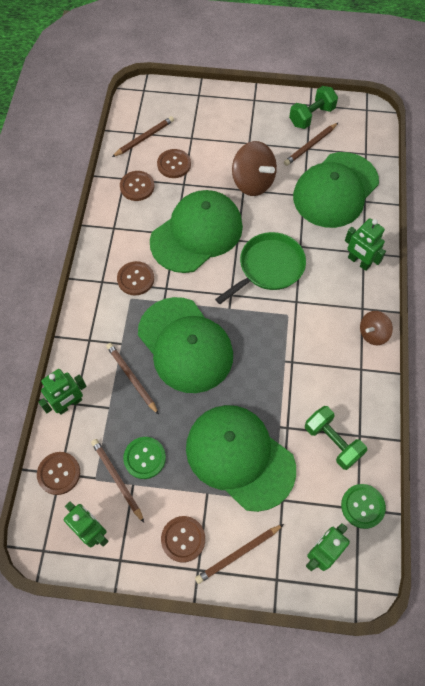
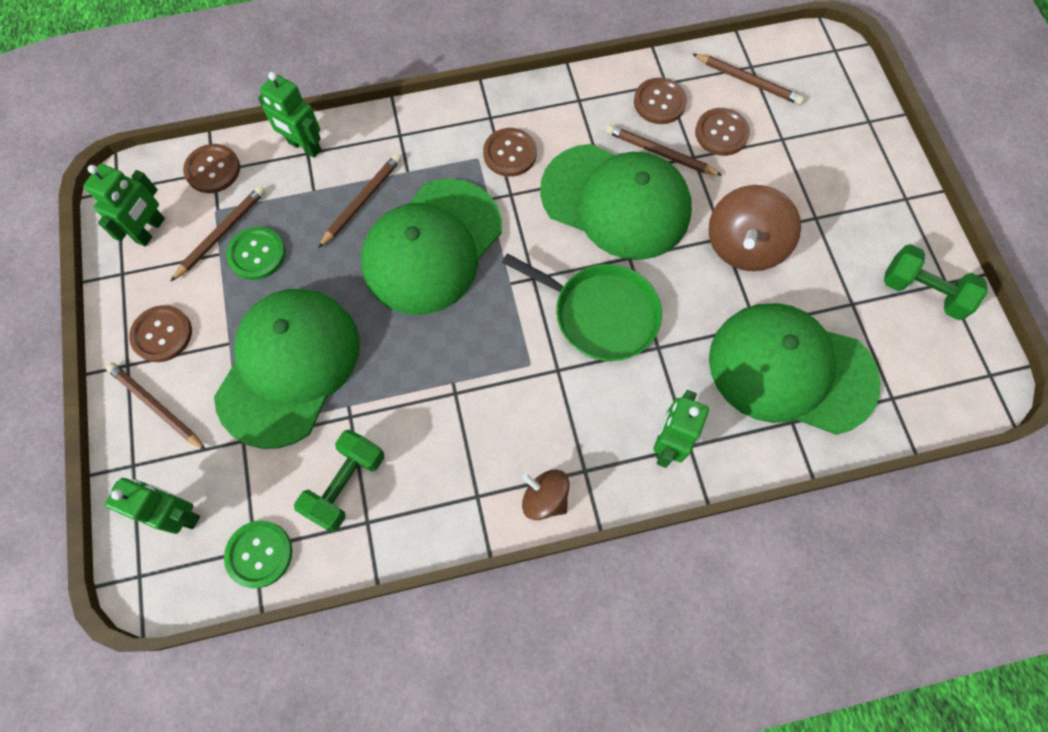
camera: 70 degrees right, 5 degrees up
(310, 146) = (860, 307): brown pencil -> brown pencil (660, 153)

